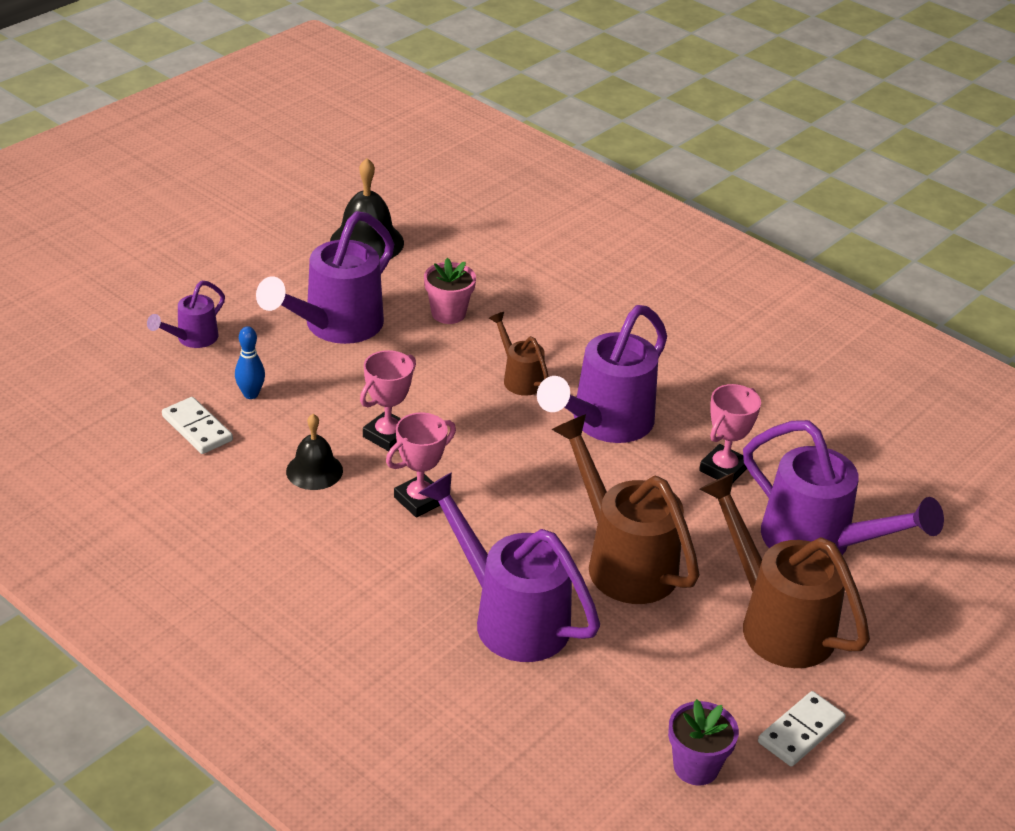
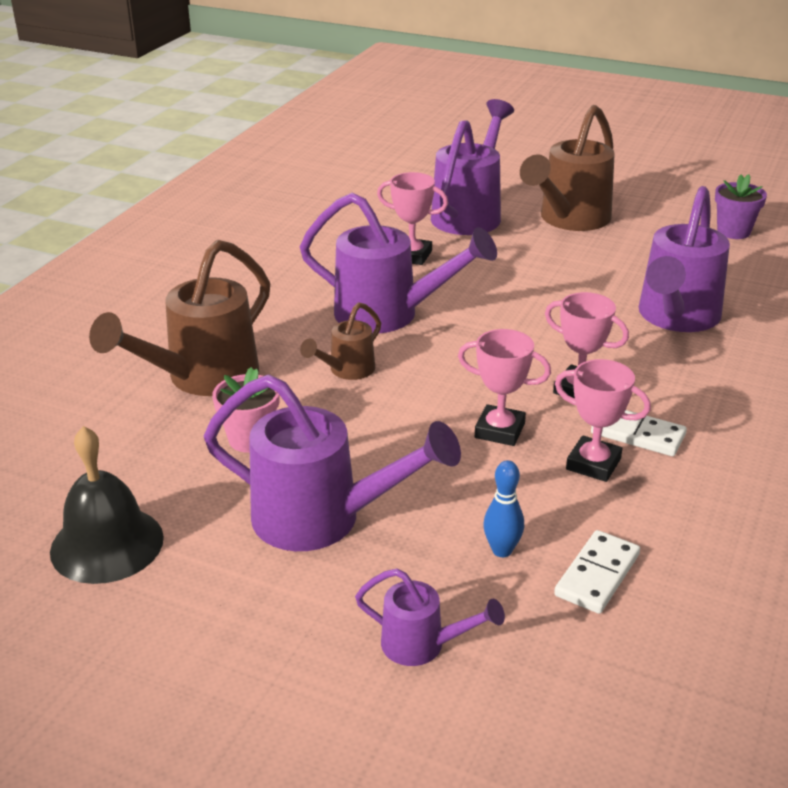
camera: 105 degrees left, 5 degrees down
(314, 471) = (593, 464): black bell -> pink trophy
(623, 561) = (562, 282): brown watering can -> brown watering can (202, 378)
(801, 732) = (662, 204): white domino -> white domino (638, 434)

